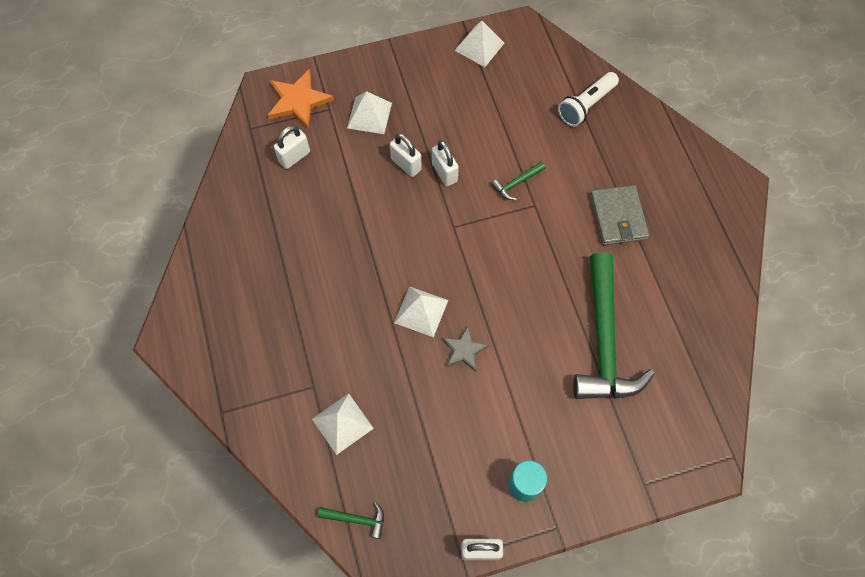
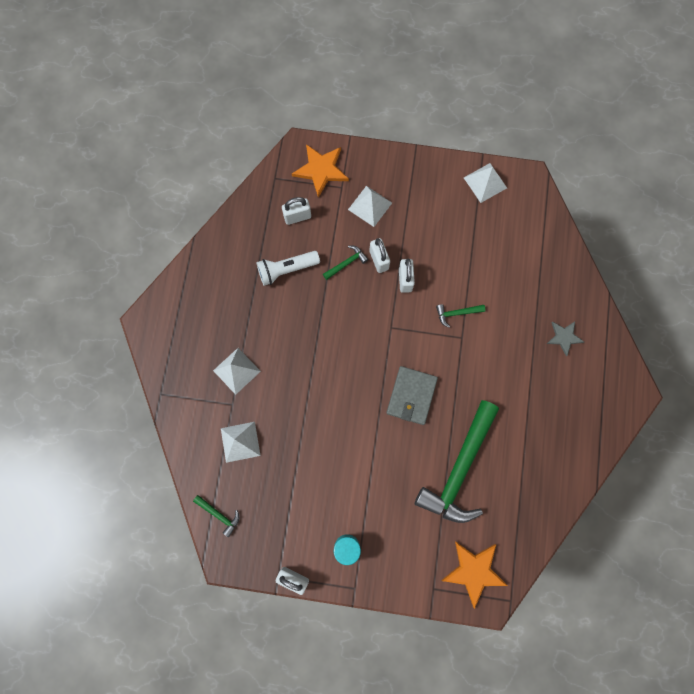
camera: 25 degrees right, 10 degrees up
(372, 181) = (346, 263): none -> green hammer
(421, 311) = (335, 383): white pyramid -> white pyramid (237, 370)
(464, 350) = (352, 427): grey star -> grey star (564, 337)
(586, 105) = (545, 272): white flashlight -> white flashlight (286, 270)
(618, 217) = (521, 377): grey wallet -> grey wallet (411, 396)
(677, 442) = (474, 571): none -> orange star

